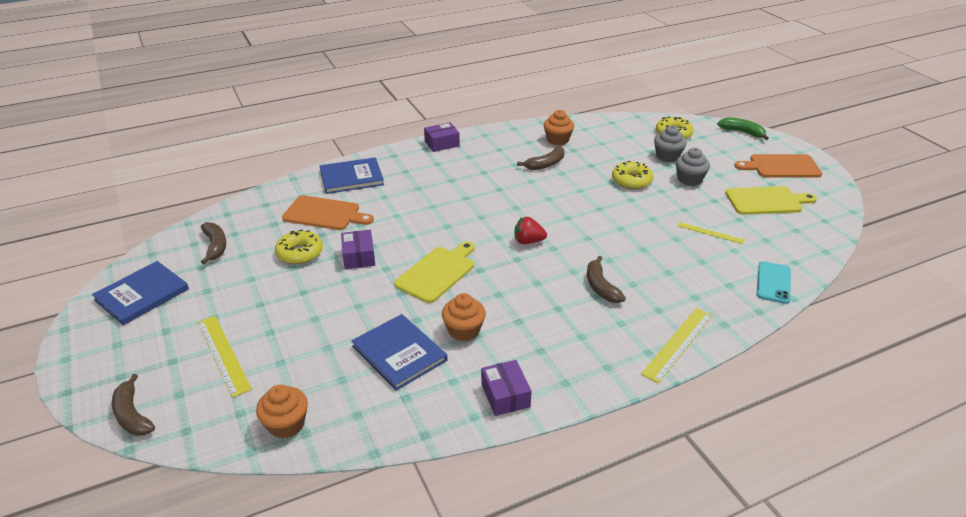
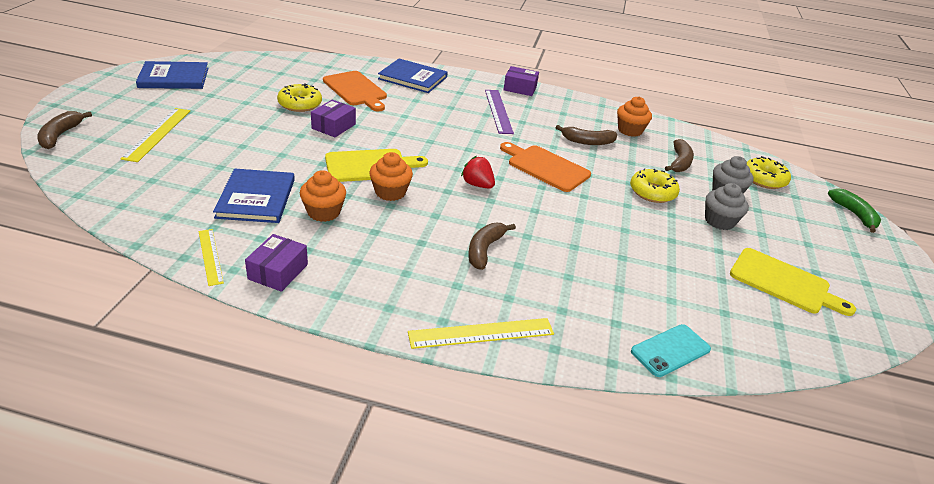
camera: 35 degrees right, 0 degrees up
(215, 246) = (257, 74): brown banana -> brown banana (679, 162)
(286, 424) = (120, 193): orange cupcake -> orange cupcake (390, 192)
(455, 172) = (498, 111): none -> purple ruler
(710, 232) = (670, 272): yellow ruler -> yellow ruler (210, 256)
(781, 166) = (856, 265): orange cutting board -> orange cutting board (545, 167)

